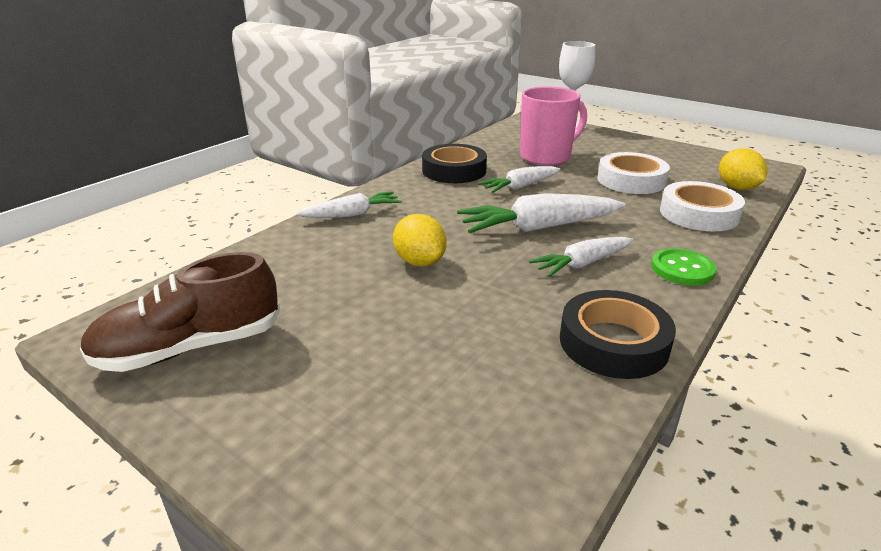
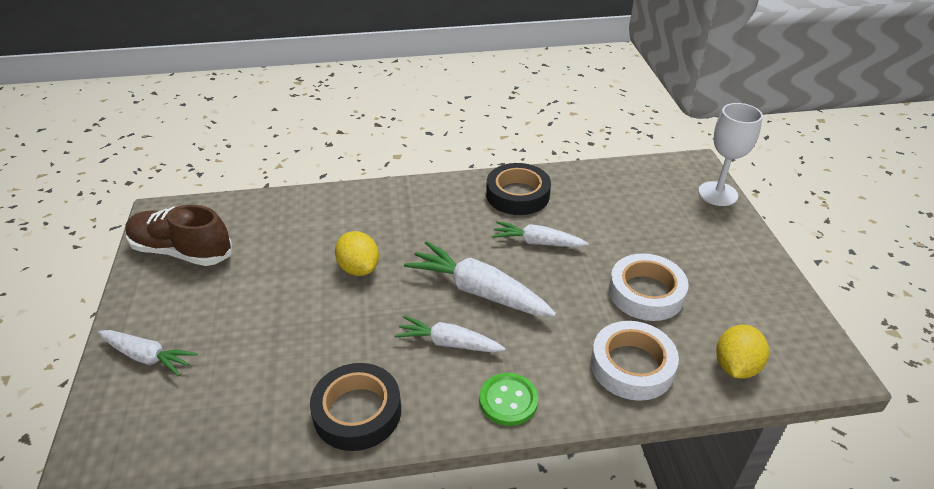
camera: 45 degrees right, 10 degrees up
(352, 214) = (384, 200): white carrot -> white carrot (147, 357)
(420, 262) = (359, 268): yellow lemon -> yellow lemon turned 45 degrees counterclockwise
(546, 157) = (621, 222): pink mug -> none

